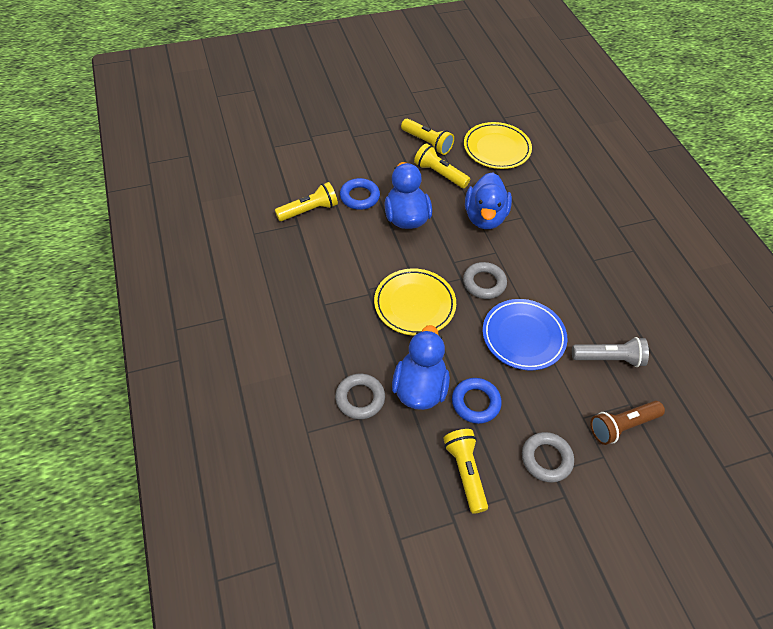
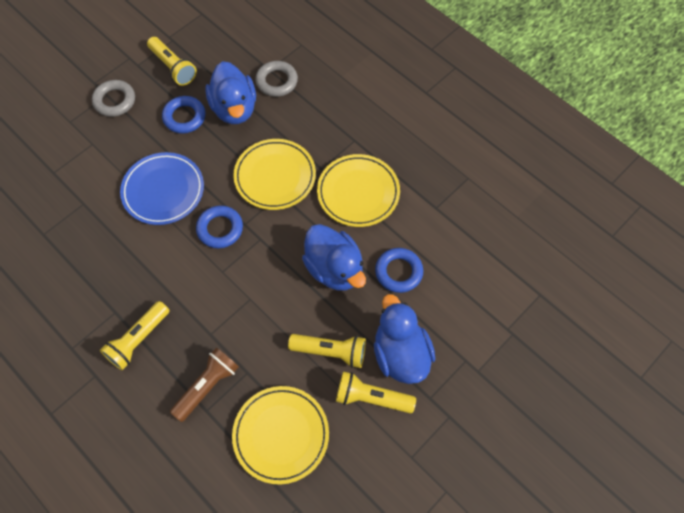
camera: 155 degrees right, 10 degrees up
(309, 210) = (437, 229): yellow flashlight -> yellow flashlight (138, 340)
(351, 261) = (358, 193): none -> yellow plate
(484, 283) = (220, 229): grey ring -> blue ring
(485, 217) = (251, 312): blue duck -> blue duck (400, 354)
(609, 358) = (78, 205): grey flashlight -> none
(622, 426) = (58, 150): brown flashlight -> brown flashlight (207, 386)

